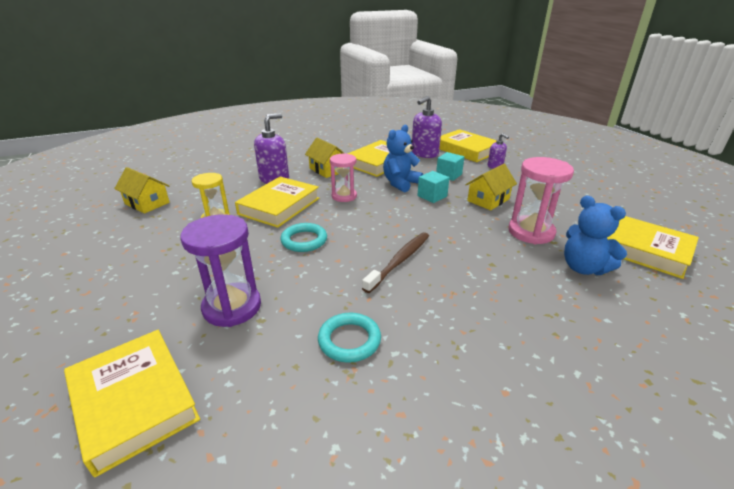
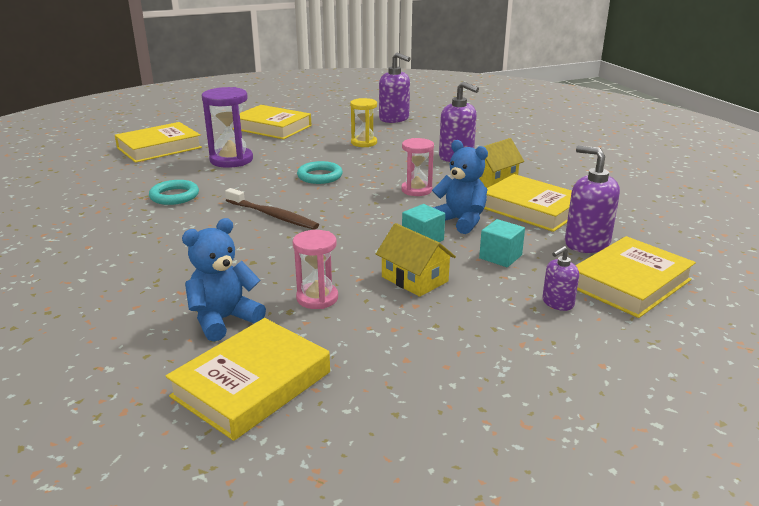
camera: 90 degrees right, 5 degrees down
(147, 203) = (394, 119): yellow house -> purple soap dispenser
(279, 206) = (390, 163): yellow book -> yellow book (272, 127)
(531, 232) = (317, 298): pink hourglass -> pink hourglass, size x0.66

